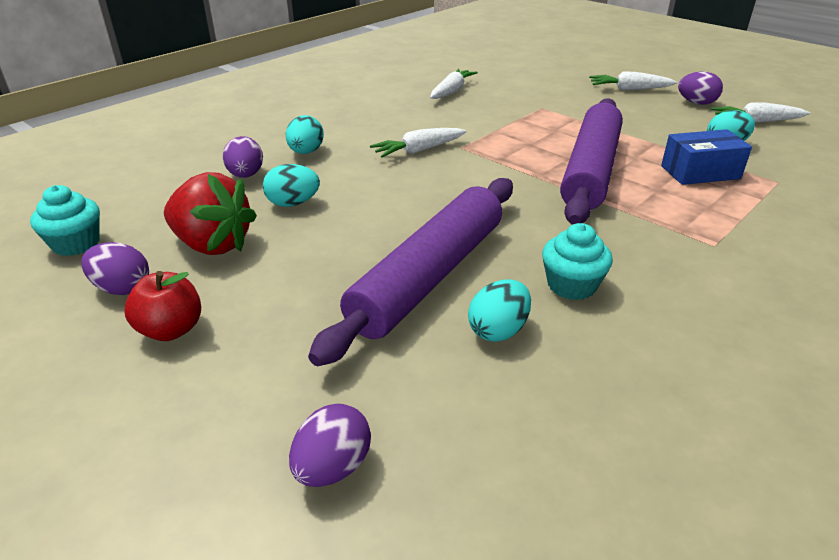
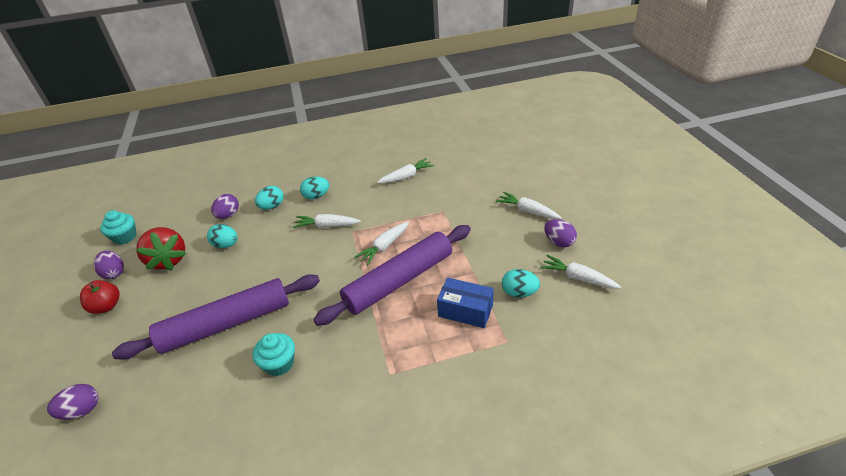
camera: 35 degrees right, 5 degrees up
(498, 330) = (214, 374): turquoise egg -> turquoise egg (316, 196)
(524, 149) = (384, 247): none -> white carrot

